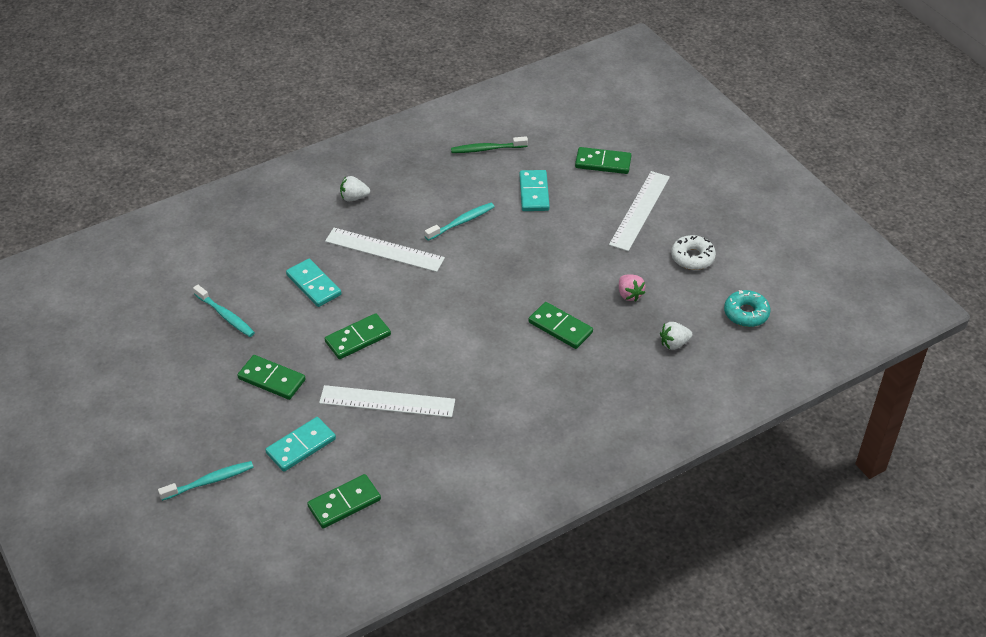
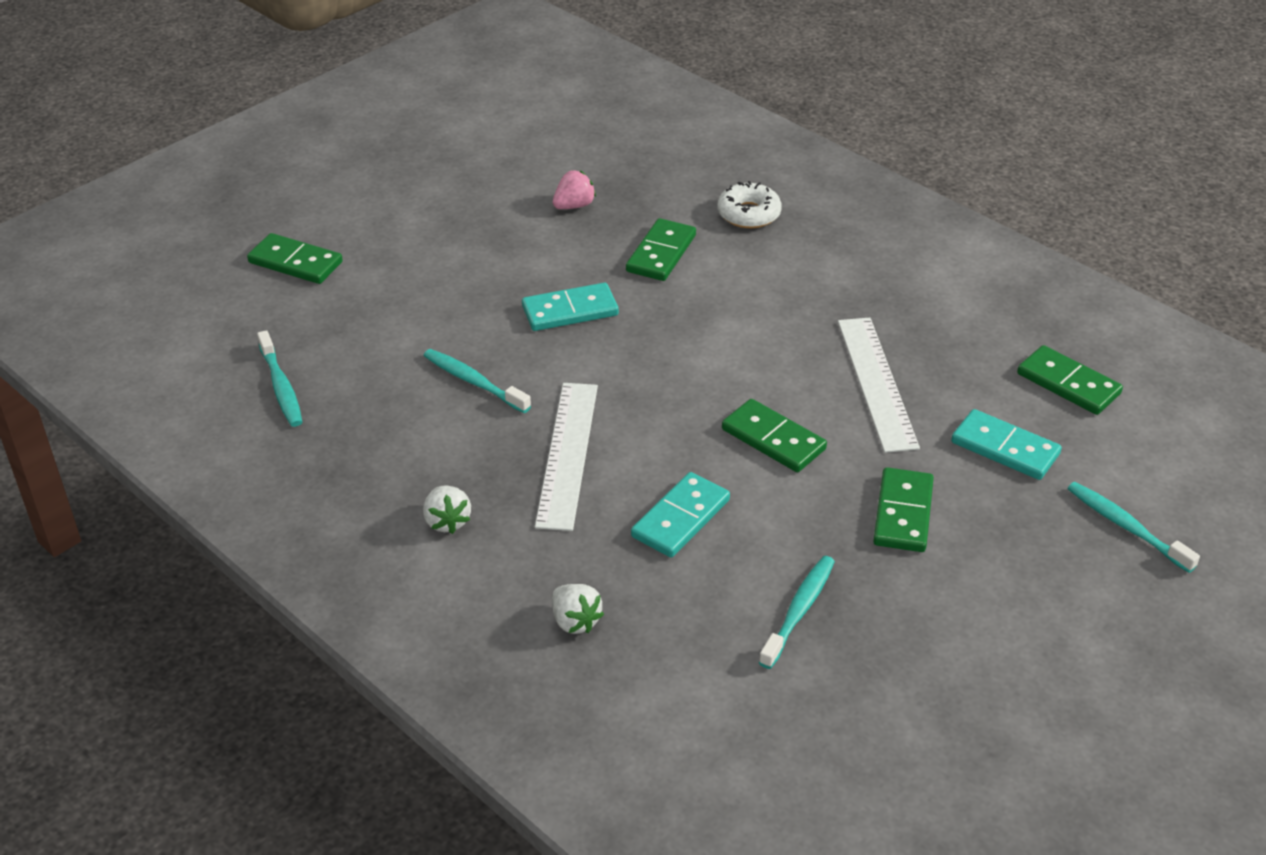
camera: 105 degrees left, 5 degrees down
(487, 149) = (281, 386): green toothbrush -> turquoise toothbrush
(534, 193) = (383, 319): turquoise domino -> turquoise domino (570, 311)
(603, 163) = (295, 262): green domino -> green domino turned 60 degrees counterclockwise
(639, 210) = (398, 217): white ruler -> none
(674, 343) = (648, 163): white strawberry -> white strawberry (575, 621)
(692, 257) = (483, 165): white donut -> white donut (748, 214)
(746, 313) = (572, 118): turquoise donut -> none

